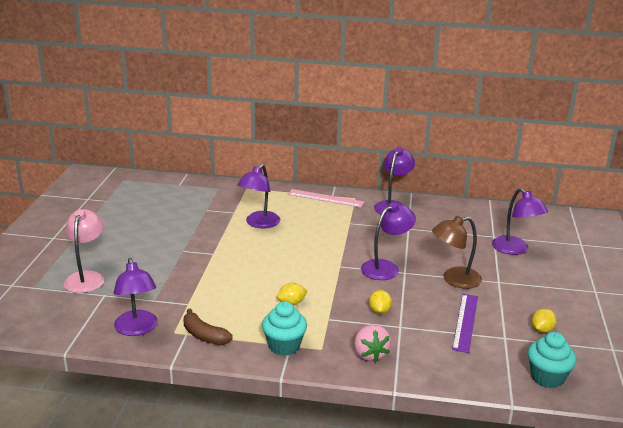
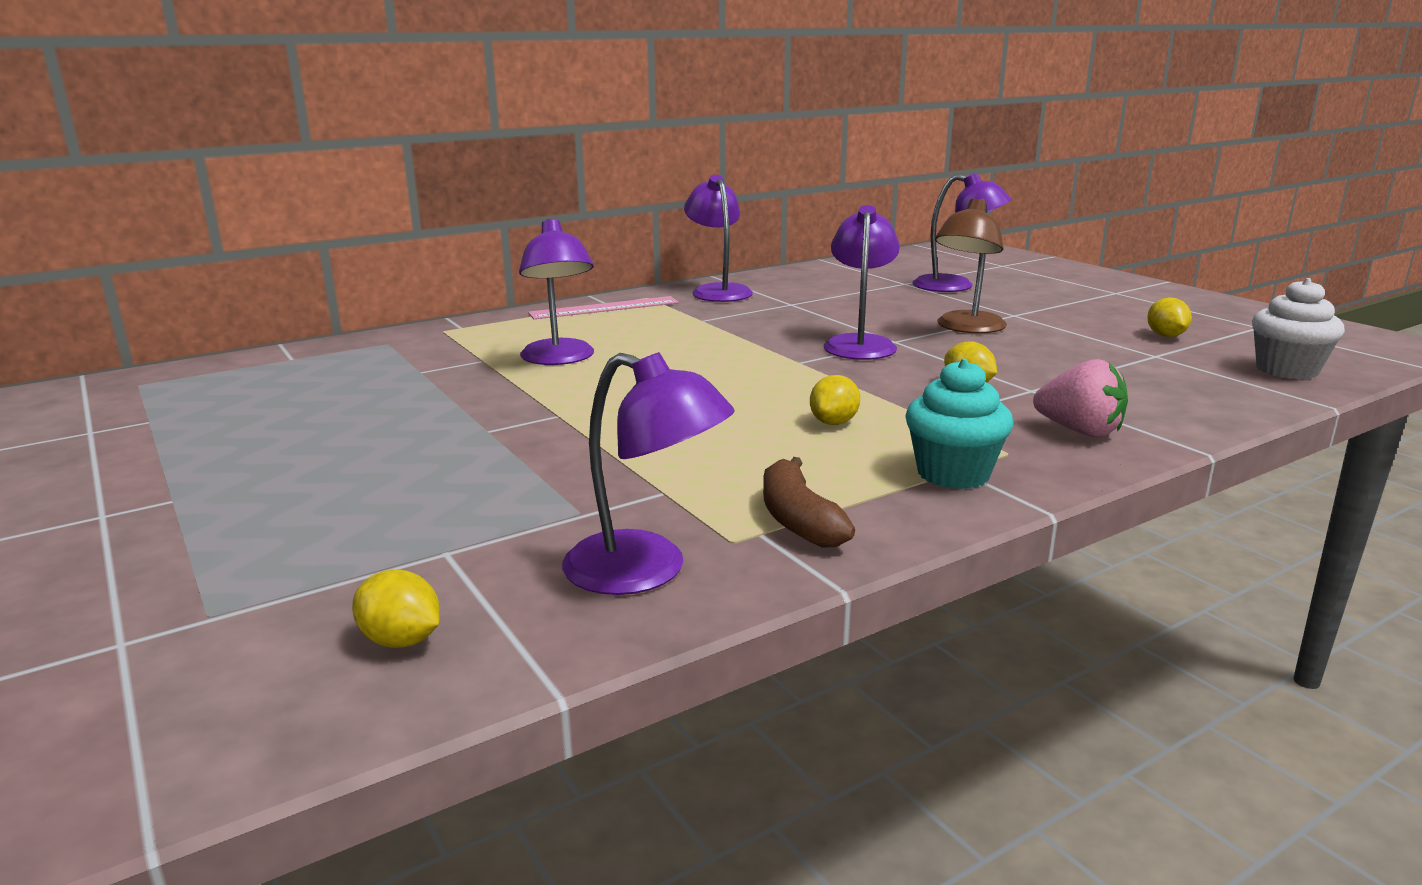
camera: 40 degrees left, 5 degrees down
(58, 317) = (401, 641): none -> yellow lemon
(86, 277) = (338, 543): pink lamp -> none
(204, 335) = (798, 520): brown banana -> brown banana turned 75 degrees clockwise
(465, 322) = (1082, 358): purple ruler -> none
(547, 377) = (1286, 370): turquoise cupcake -> white cupcake

